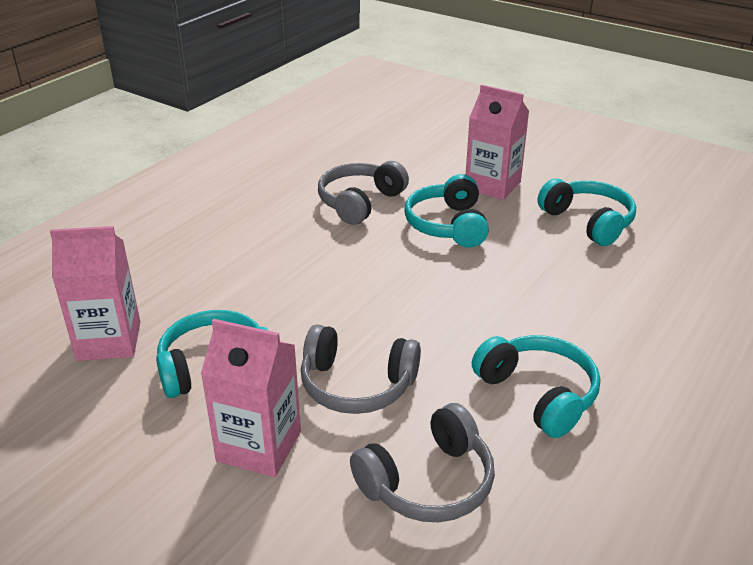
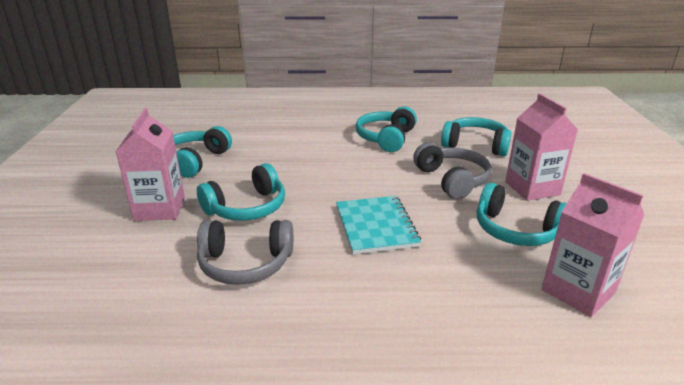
camera: 125 degrees left, 5 degrees down
(333, 281) = (375, 226): none -> turquoise notebook
(428, 482) = (475, 145): grey headphones -> turquoise headphones

